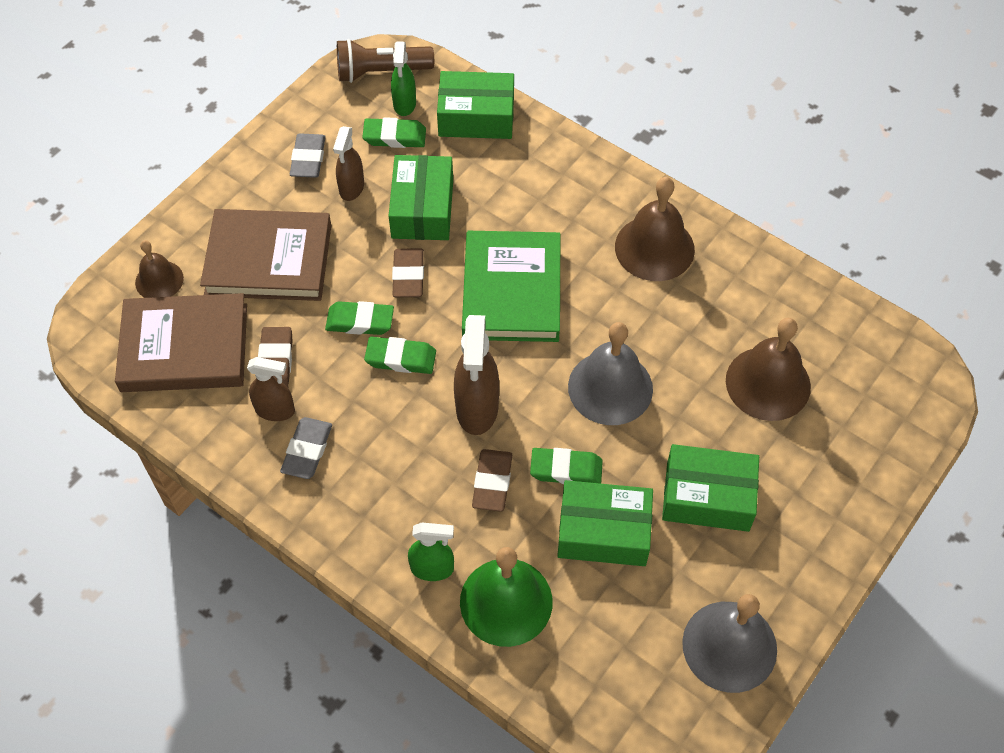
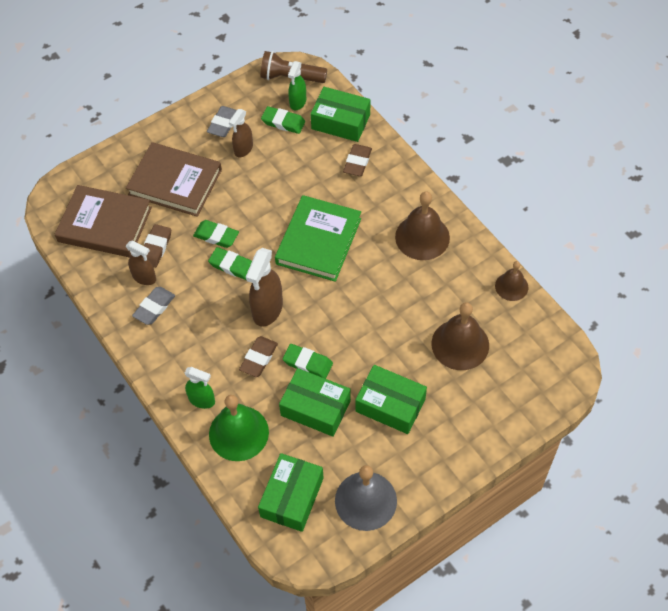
camera: 20 degrees right, 0 degrees up
(159, 280) = (105, 178): brown bell -> brown bell (511, 286)
(408, 276) = (257, 215): brown eraser -> brown eraser (357, 162)
(422, 209) = (282, 174): green box -> green box (292, 497)
(610, 387) = (356, 319): grey bell -> none

